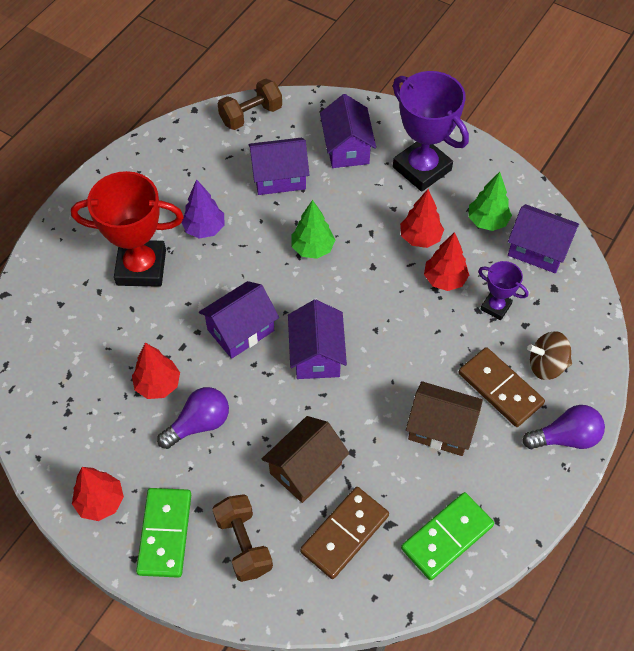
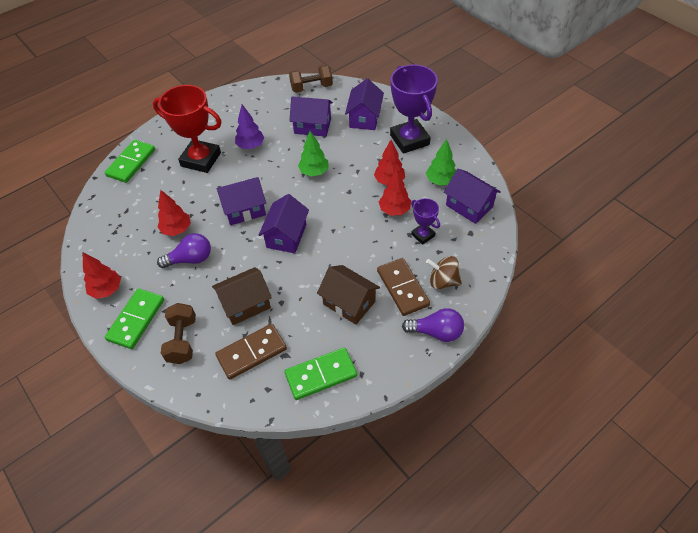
camera: 20 degrees right, 5 degrees down
(38, 297) = (131, 163): none -> green domino

